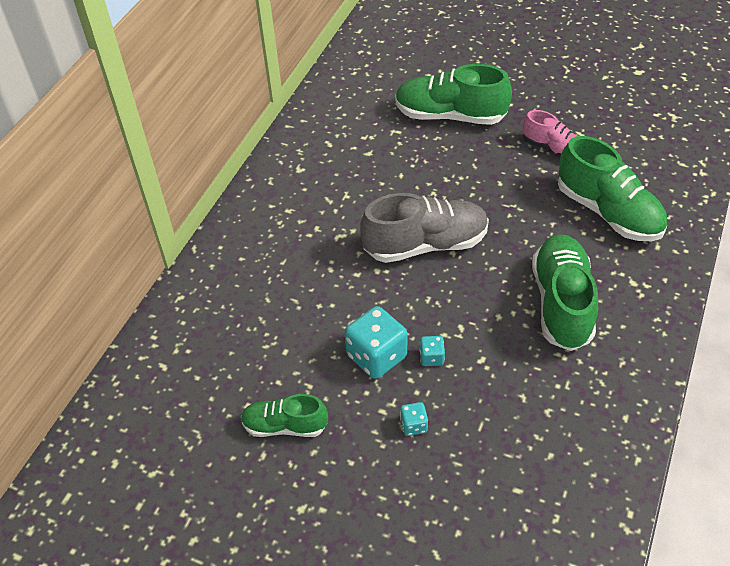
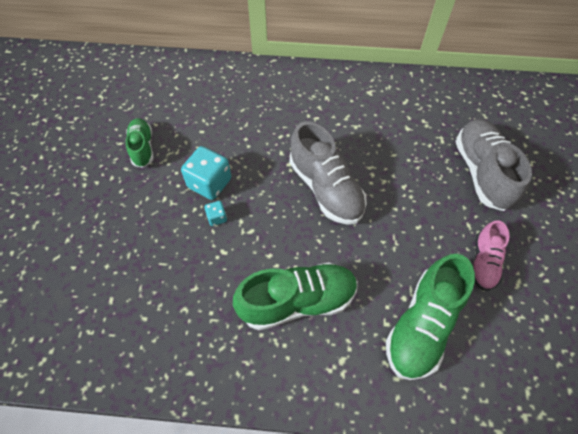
camera: 70 degrees right, 10 degrees up
(413, 425) = (155, 220): turquoise dice -> none
(450, 116) = (481, 172): green shoe -> grey shoe

